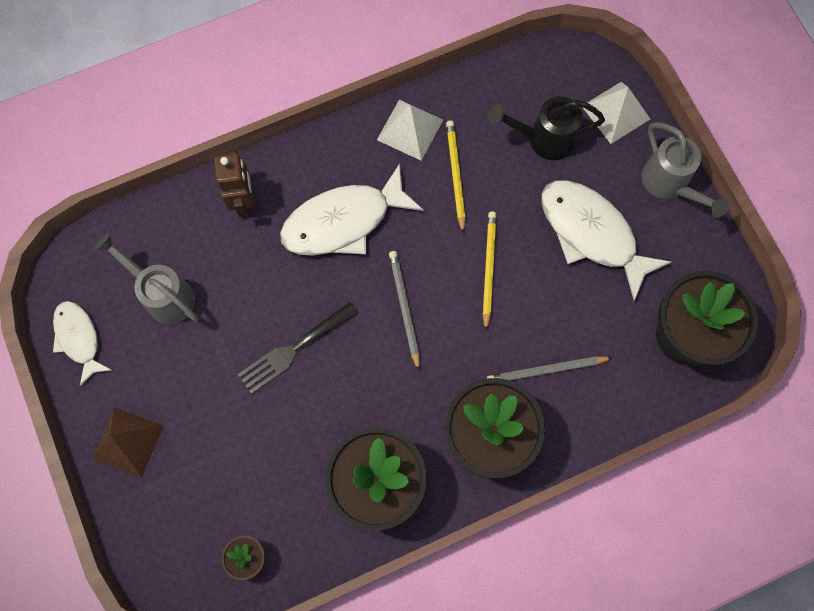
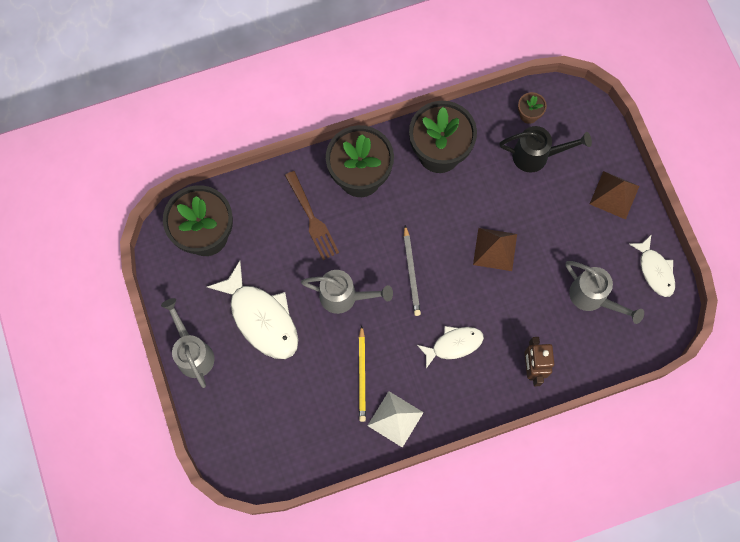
camera: 175 degrees left, 0 degrees up
(294, 349) = (495, 249): black fork -> brown pyramid
(343, 221) = (453, 345): white fish -> white fish, size x0.59
(488, 269) = (345, 297): yellow pencil -> grey watering can
(543, 139) = (287, 400): black watering can -> black watering can (537, 156)
(546, 370) = (312, 219): grey pencil -> brown fork
(616, 112) = (224, 419): white pyramid -> none

